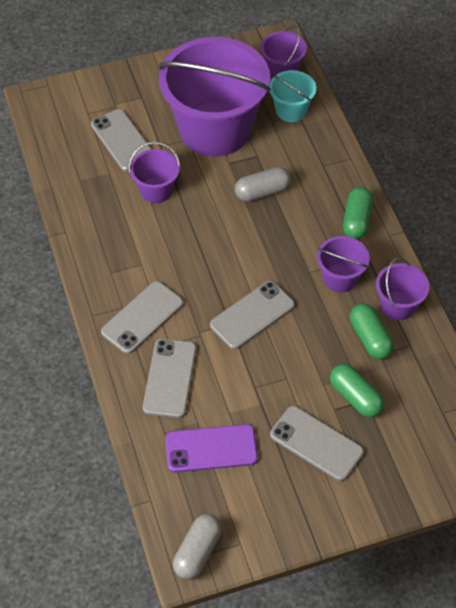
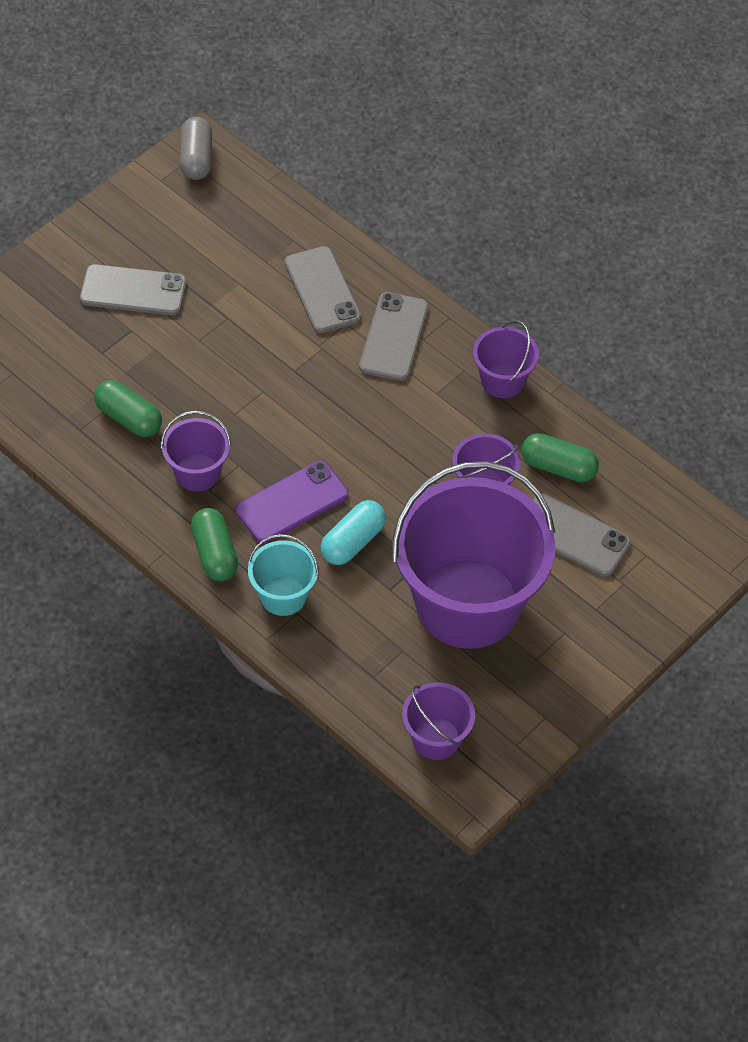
camera: 150 degrees right, 0 degrees up
(211, 448) = (237, 244): purple phone -> purple phone (292, 503)
(252, 315) = (274, 389): grey phone -> none
(262, 192) = (353, 542): grey capsule -> turquoise capsule
(291, 110) = (386, 678): turquoise bucket -> turquoise bucket (283, 596)
(355, 397) = (114, 350): green capsule -> green capsule (558, 467)
(398, 305) = (114, 468): purple bucket -> purple bucket (502, 380)

